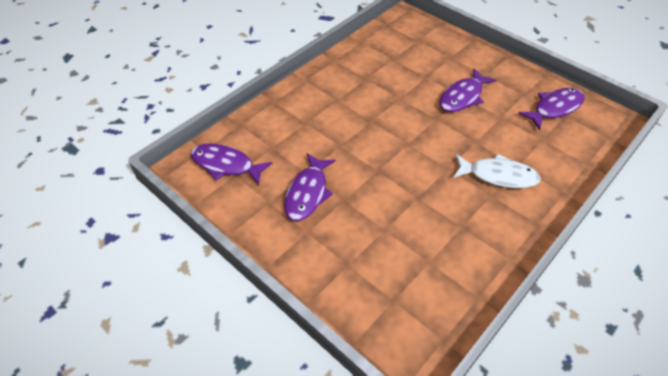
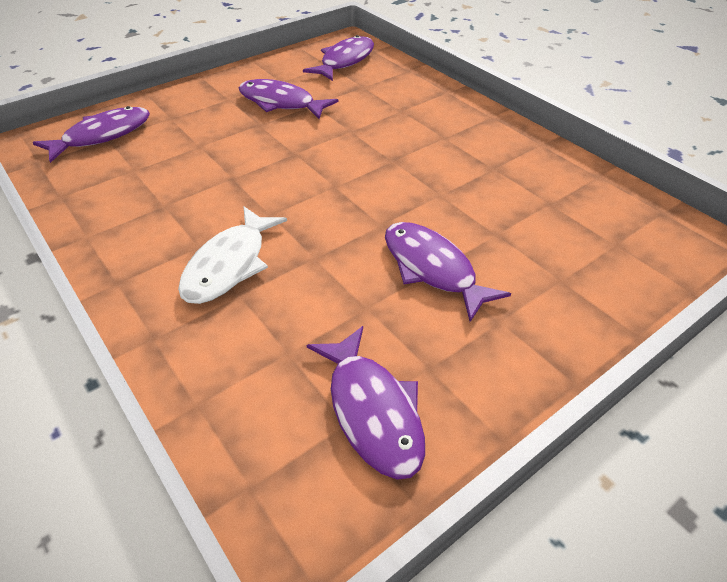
camera: 100 degrees right, 5 degrees down
(389, 306) = (102, 136): none -> purple fish

